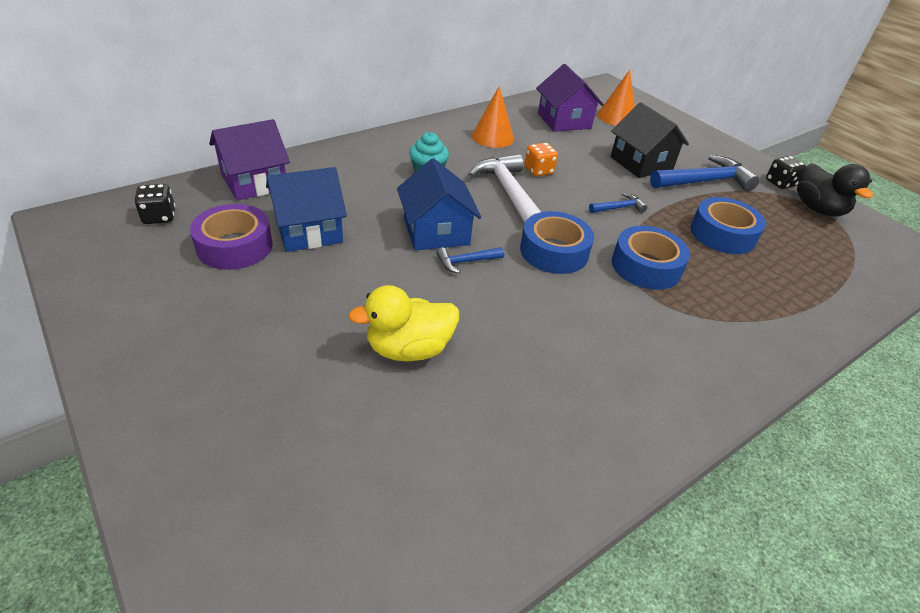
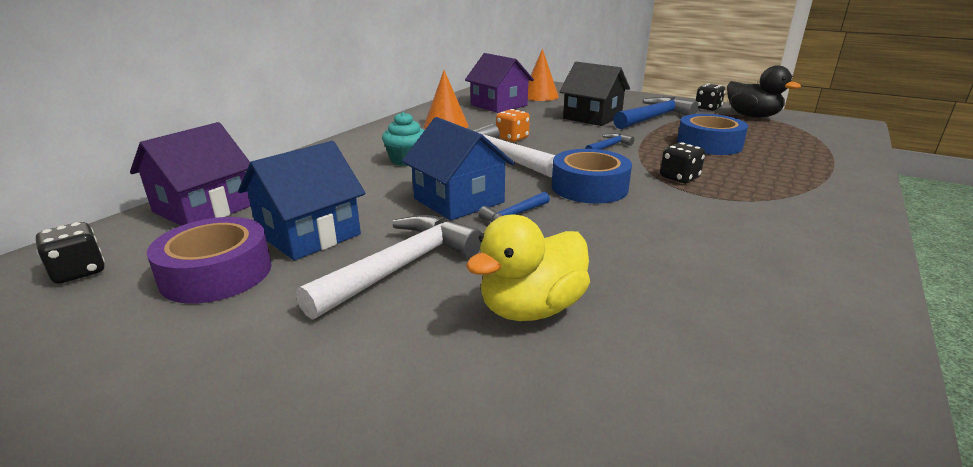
camera: 20 degrees left, 15 degrees down
(350, 282) = (401, 267): none -> white hammer
(646, 266) = (679, 178): blue tape -> black dice

